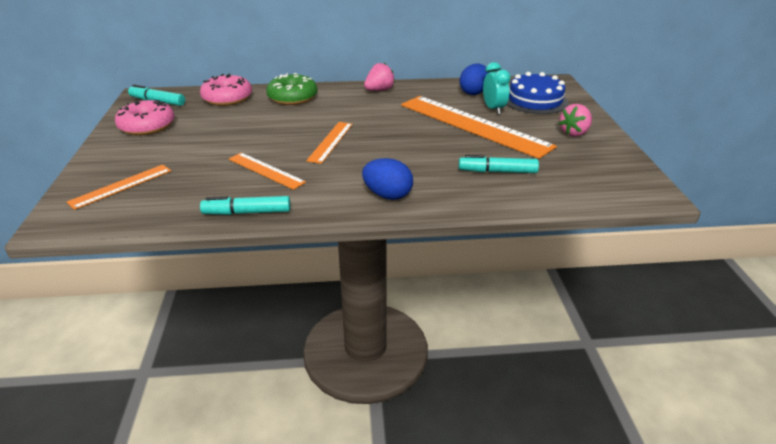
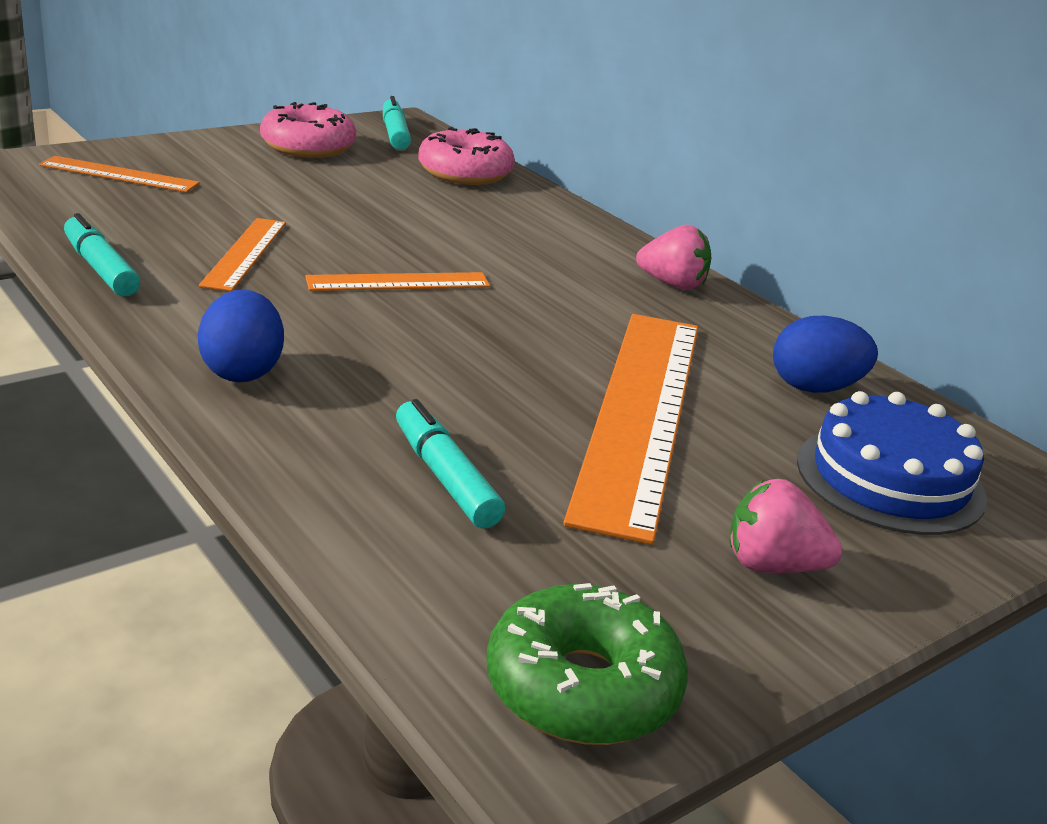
camera: 55 degrees right, 5 degrees down
(292, 97) = (533, 218): green donut -> green donut (582, 687)
(493, 109) = (757, 427): turquoise clock -> none

